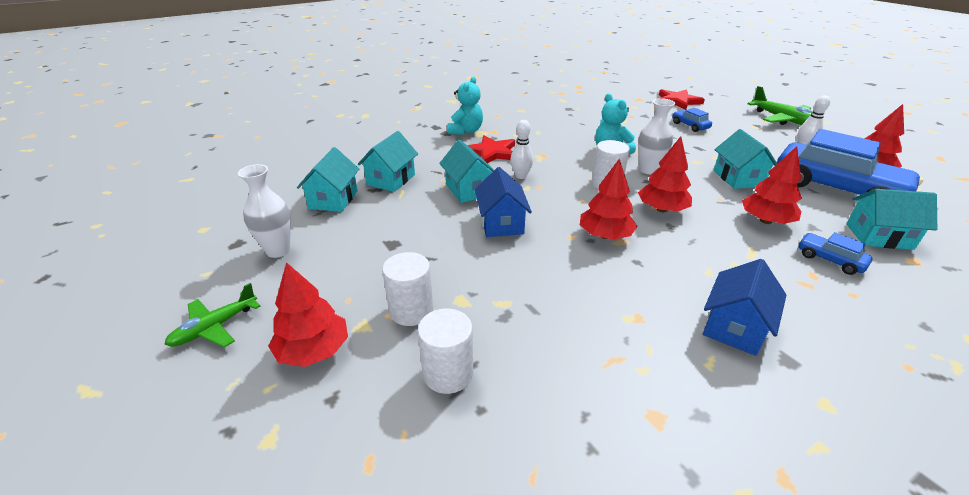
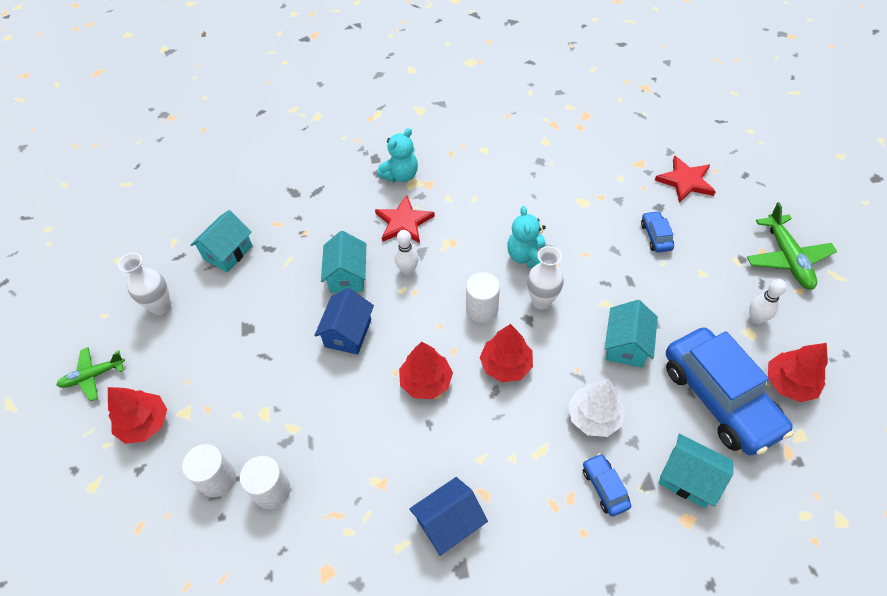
camera: 25 degrees right, 20 degrees up
(391, 179) = (288, 238): turquoise house -> none
(411, 311) = (224, 410): white cylinder -> white cylinder (272, 490)
(766, 221) = (594, 416): red tree -> white tree

